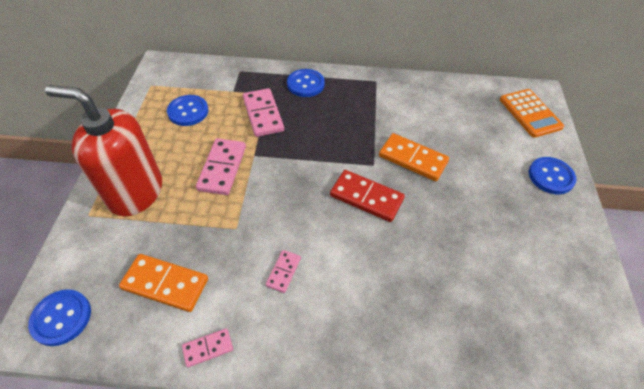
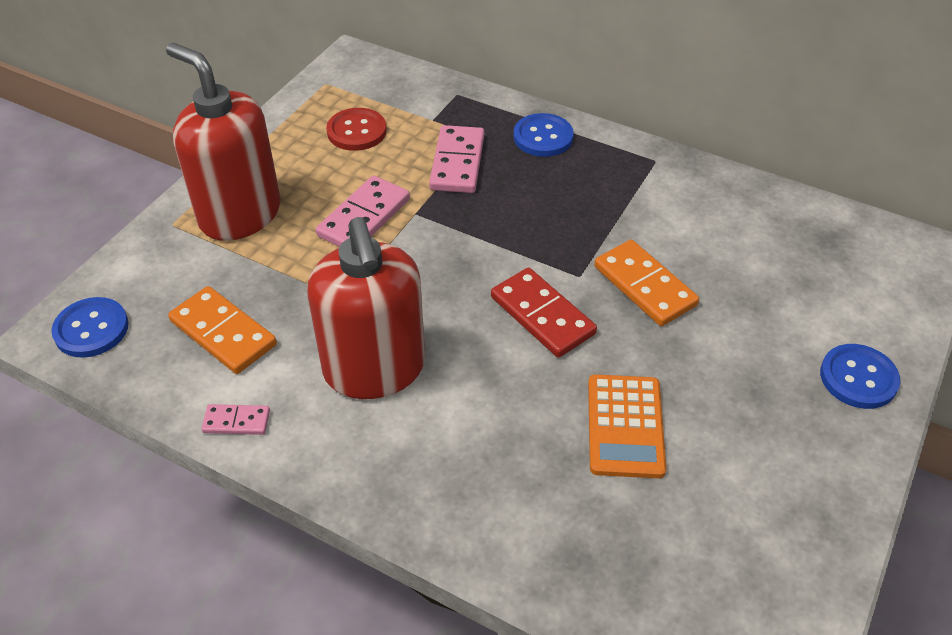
camera: 25 degrees right, 5 degrees down
(188, 111) = (356, 131): blue button -> red button
(283, 272) = (375, 369): pink domino -> red soap dispenser
(530, 113) = (888, 277): orange calculator -> orange calculator (625, 426)

